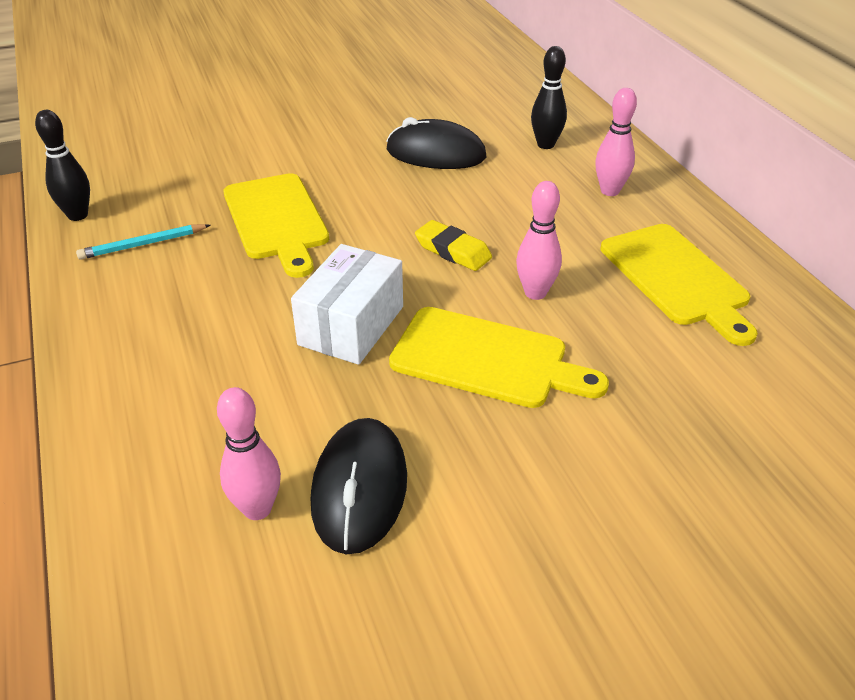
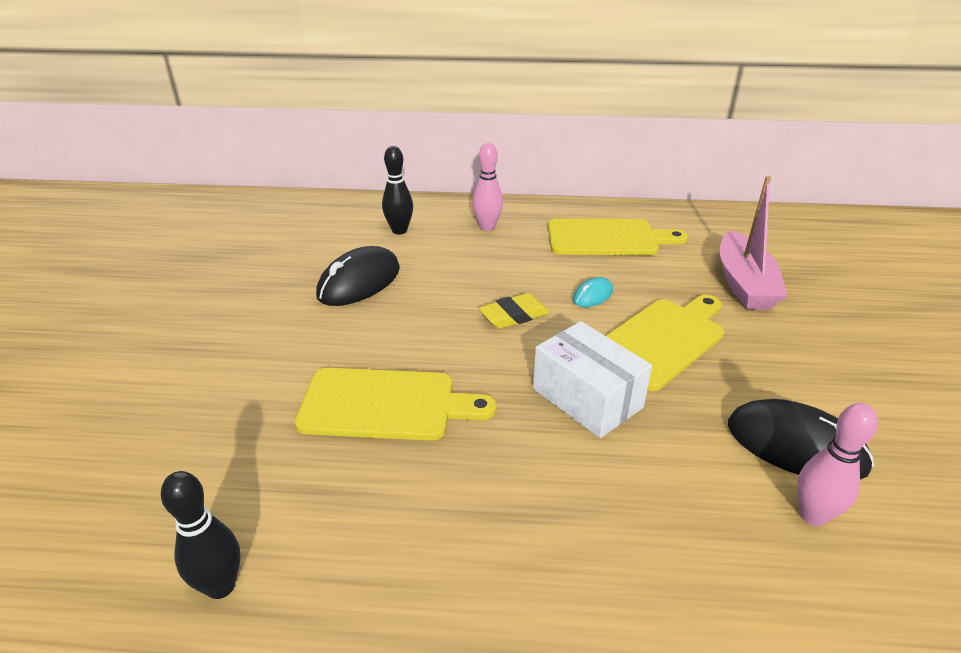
camera: 65 degrees left, 5 degrees down
(142, 244) = (347, 526): turquoise pencil -> none
(535, 293) = (592, 295): pink bowling pin -> turquoise mouse
(678, 414) = (744, 284): none -> pink boat

